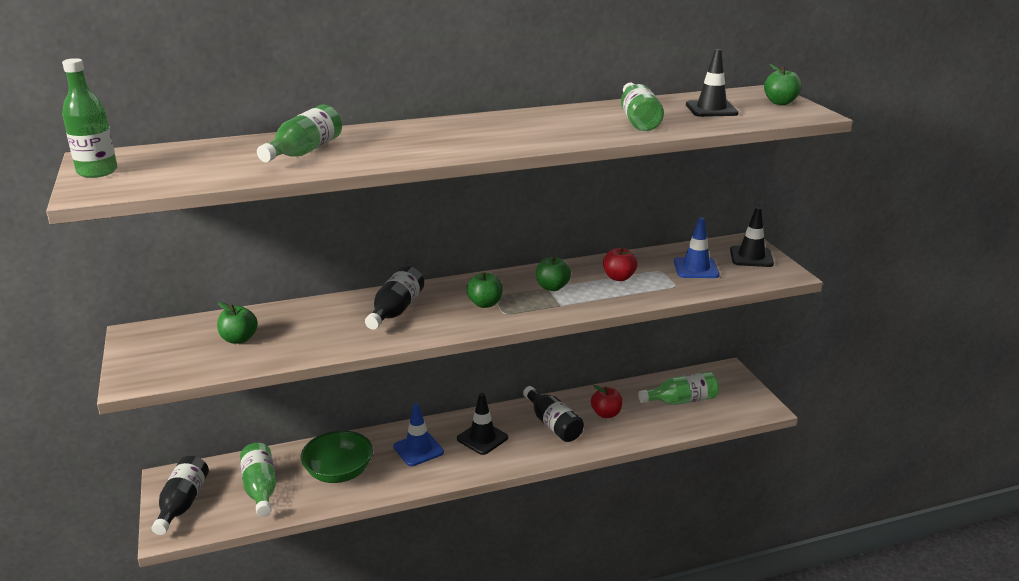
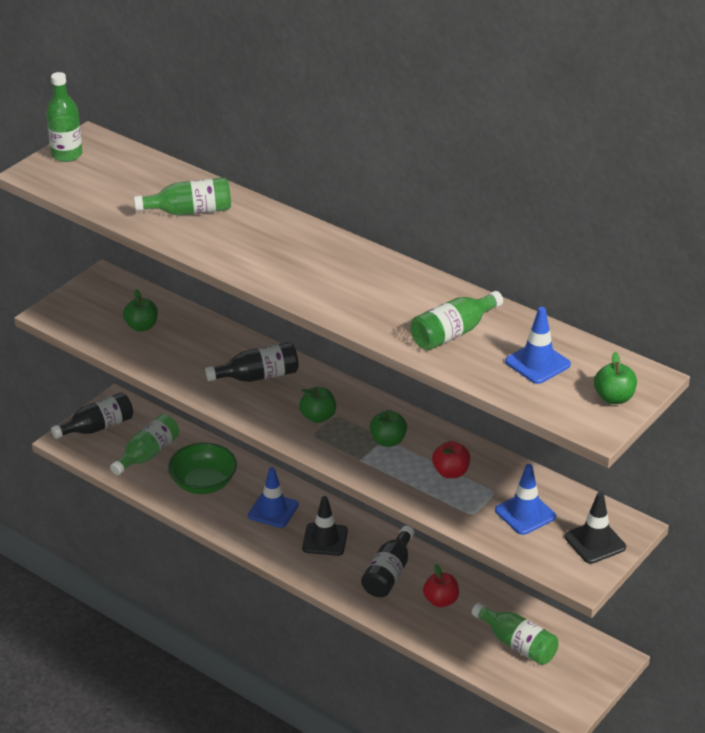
camera: 55 degrees right, 10 degrees up
(711, 109) = (537, 363): black traffic cone -> blue traffic cone

